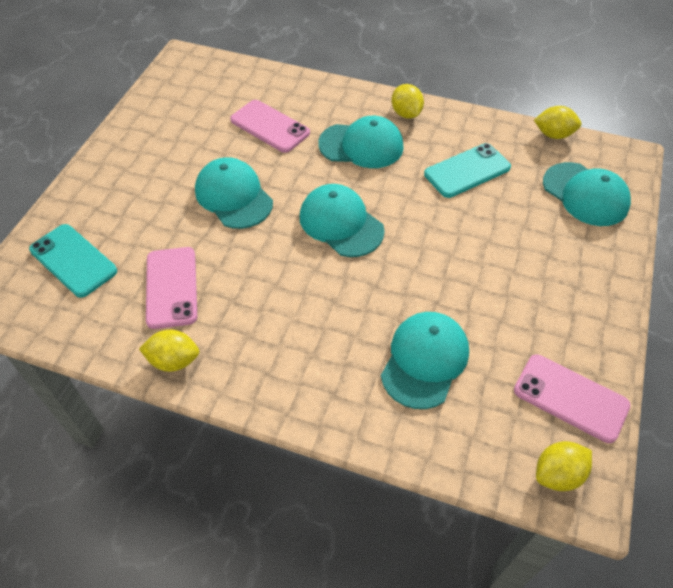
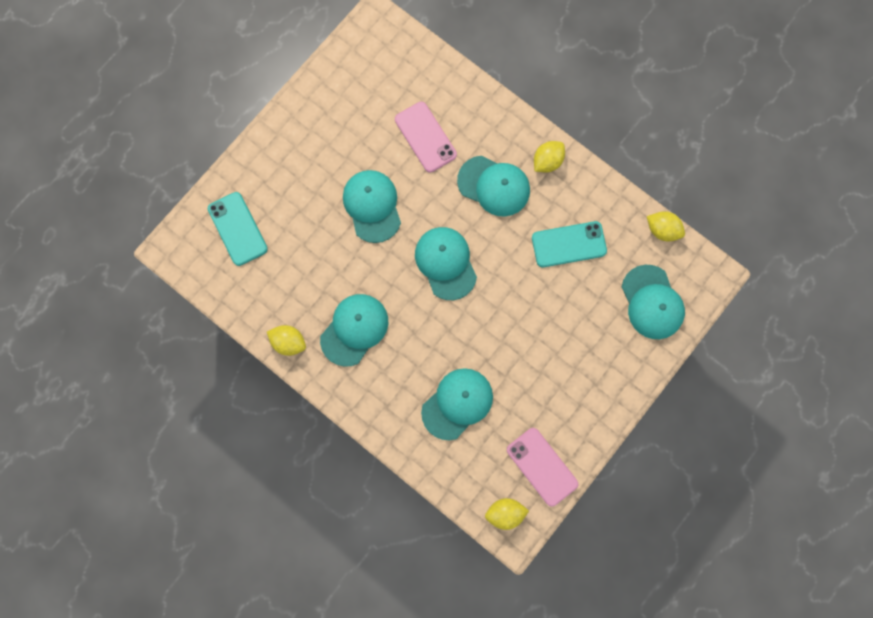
camera: 20 degrees right, 25 degrees up
(171, 287) = (302, 279): pink phone -> none
(257, 320) = (354, 329): none -> turquoise cap
(406, 114) = (547, 161): yellow lemon -> yellow lemon turned 45 degrees clockwise

